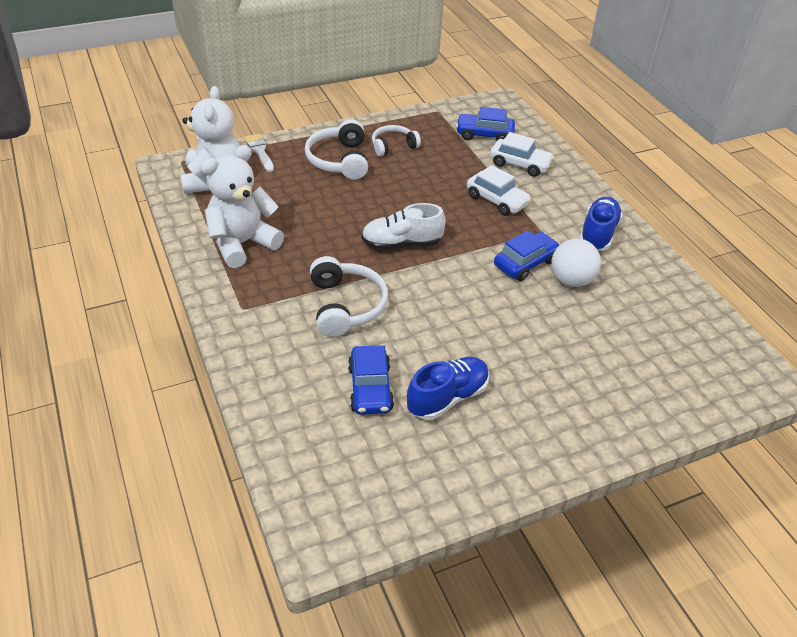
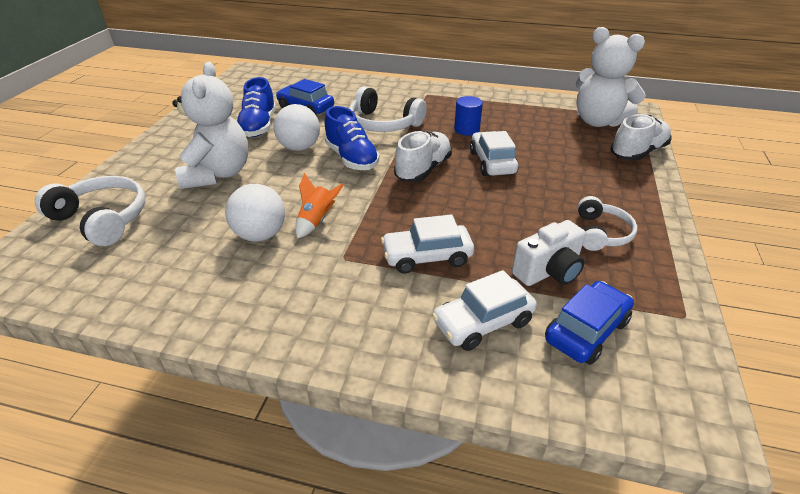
camera: 130 degrees right, 5 degrees down
(242, 244) = (496, 110): white teddy bear -> white teddy bear (218, 174)
(259, 151) = (637, 152): white brush -> white shoe
(304, 247) = (466, 129): none -> blue cylinder
(339, 160) = (591, 187): white headphones -> white headphones (102, 219)
(351, 213) = (492, 162): none -> white car
(450, 336) = (299, 147): none -> white ball
(454, 155) = (548, 271): none -> white camera
(525, 263) = (317, 221): blue car -> orange rocket
(598, 234) = (286, 301): blue shoe -> blue shoe (352, 158)

